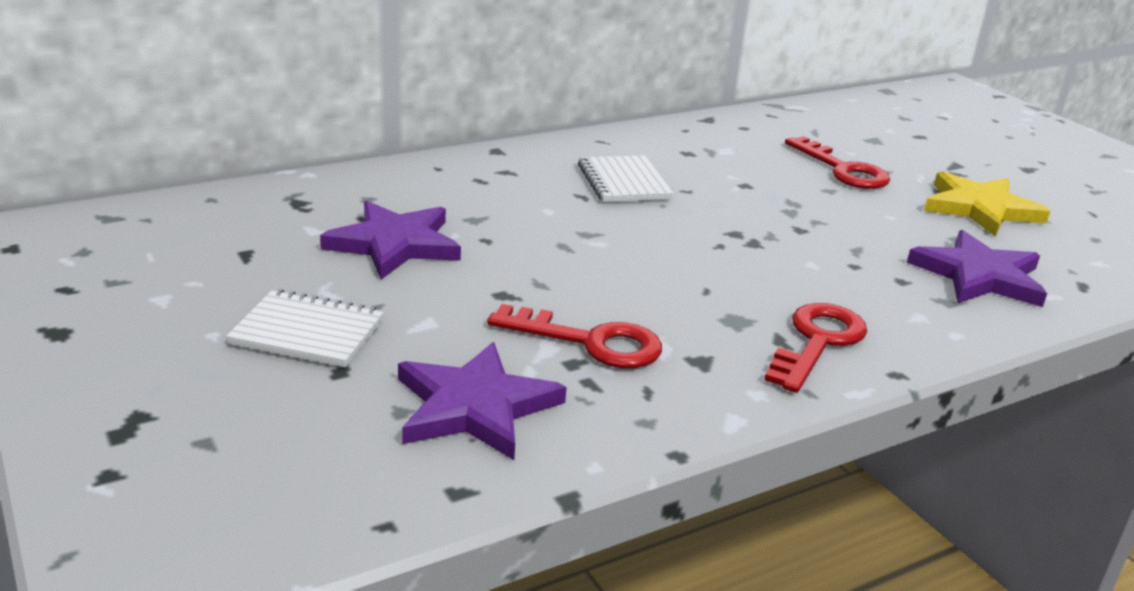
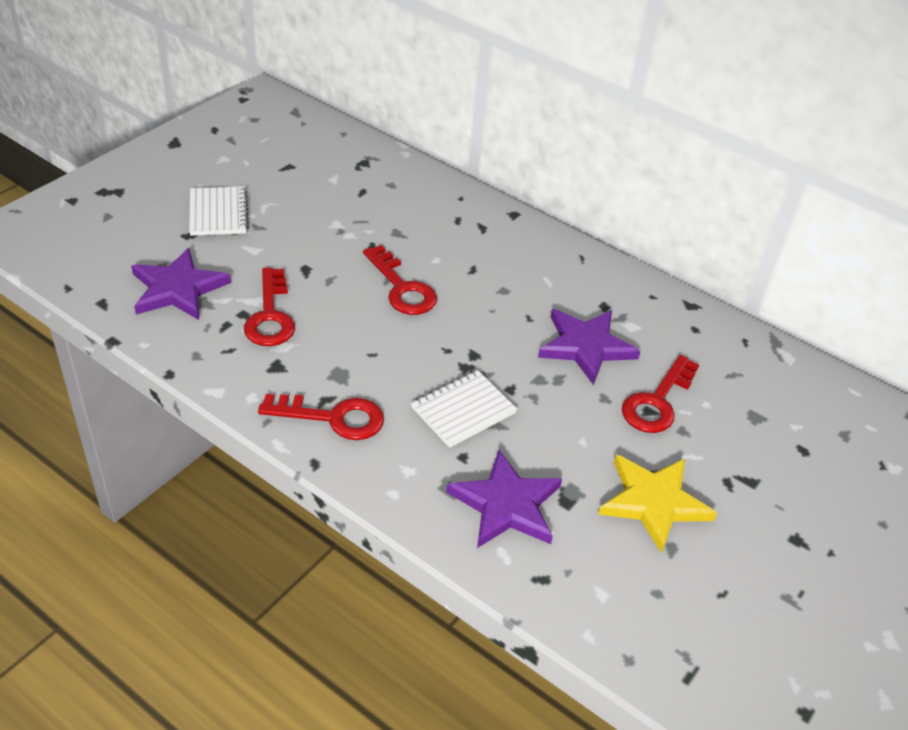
camera: 65 degrees right, 15 degrees up
(394, 244) = (337, 212): purple star -> purple star (585, 346)
(590, 242) = (402, 288): none -> red key
(623, 182) = (514, 283): white notebook -> white notebook (463, 410)

